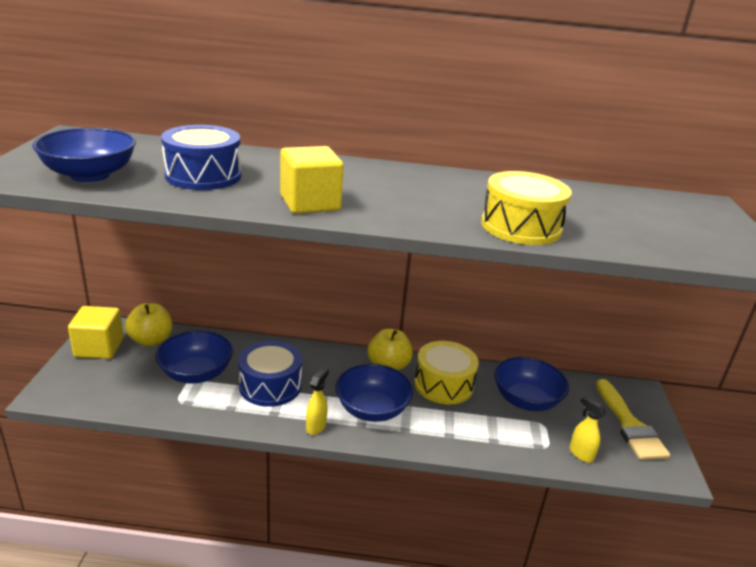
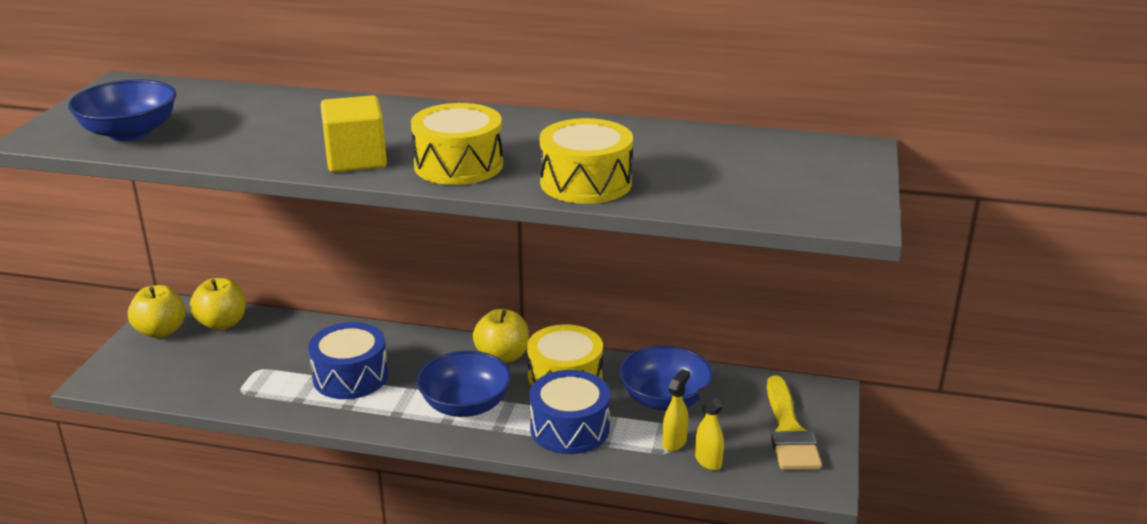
camera: 10 degrees right, 0 degrees up
(99, 347) = (161, 331): yellow cube -> yellow apple
(196, 373) = (267, 361): blue bowl -> none
(203, 175) = (251, 130): blue drum -> blue drum (569, 428)
(316, 426) = (392, 422): yellow spray bottle -> yellow spray bottle (674, 442)
(403, 209) = (458, 165): none -> yellow drum

